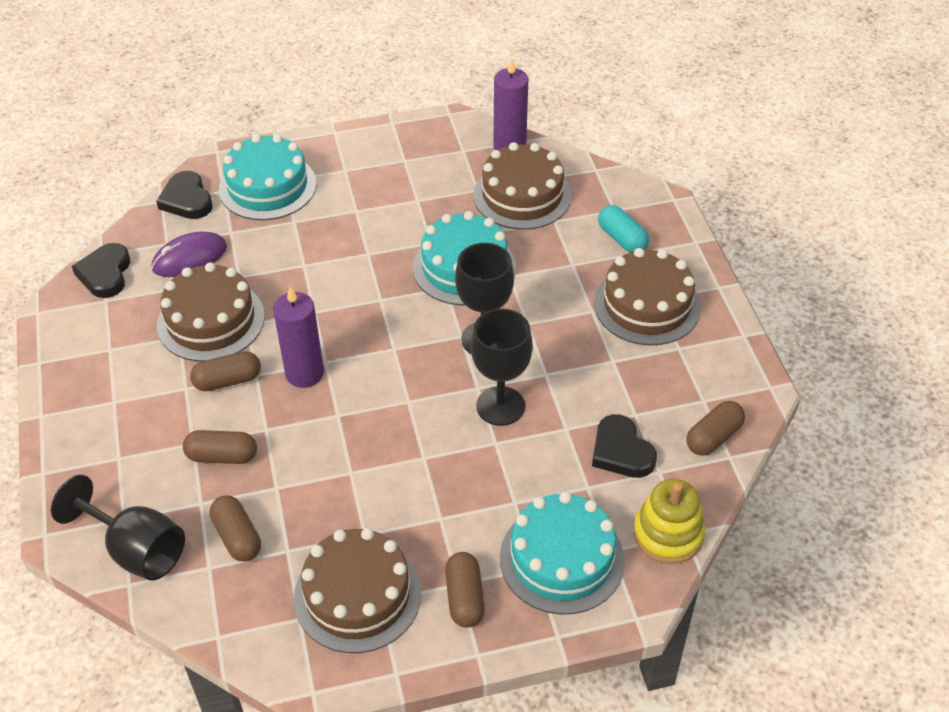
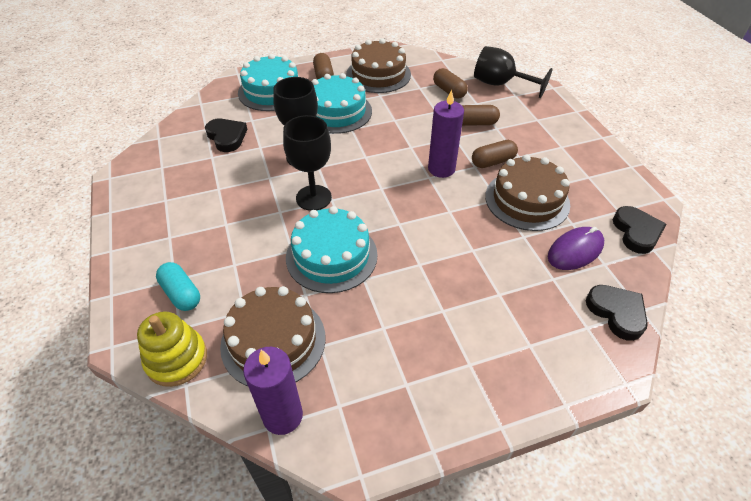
camera: 175 degrees right, 0 degrees up
(267, 186) = (544, 335): turquoise cake -> turquoise cake (336, 112)
(647, 305) = (179, 231): brown cake -> none
(668, 534) = (210, 102): yellow stacking toy -> yellow stacking toy (176, 359)
(713, 437) = (164, 147): brown capsule -> none

